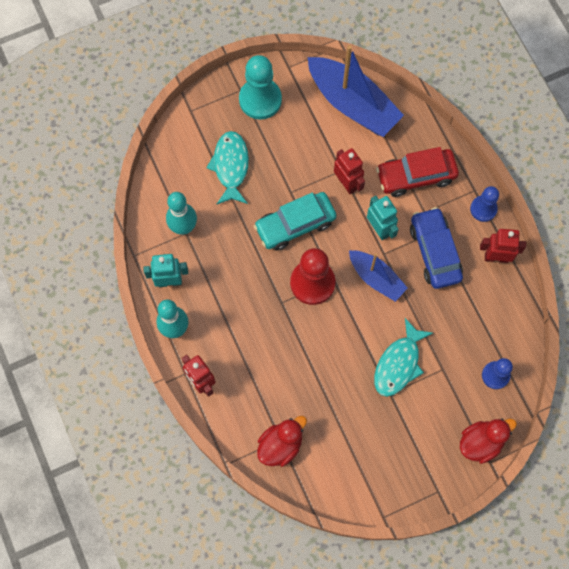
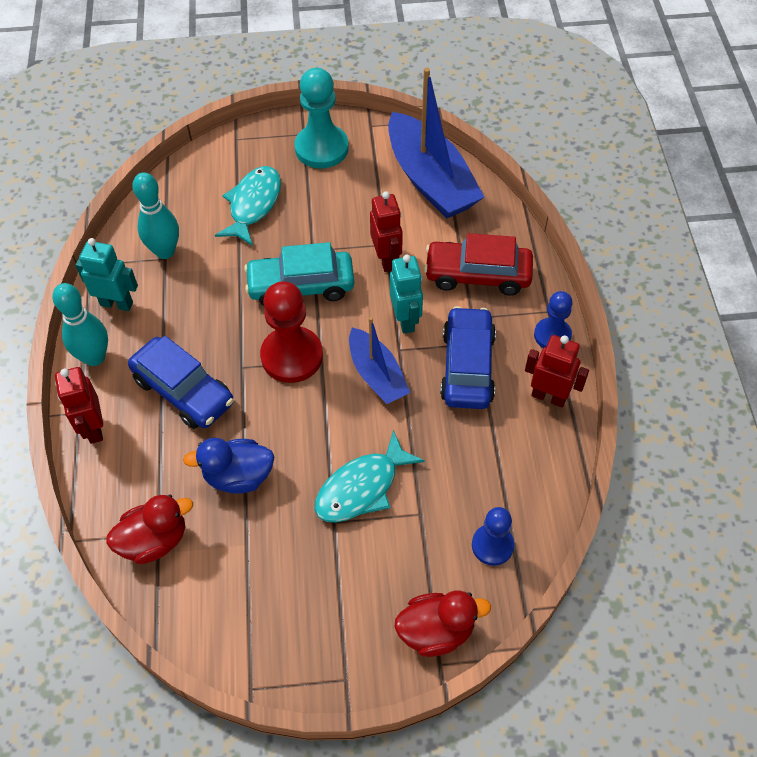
camera: 20 degrees right, 15 degrees down
(250, 334) = (184, 391): none -> blue car
(315, 383) = (238, 476): none -> blue duck

